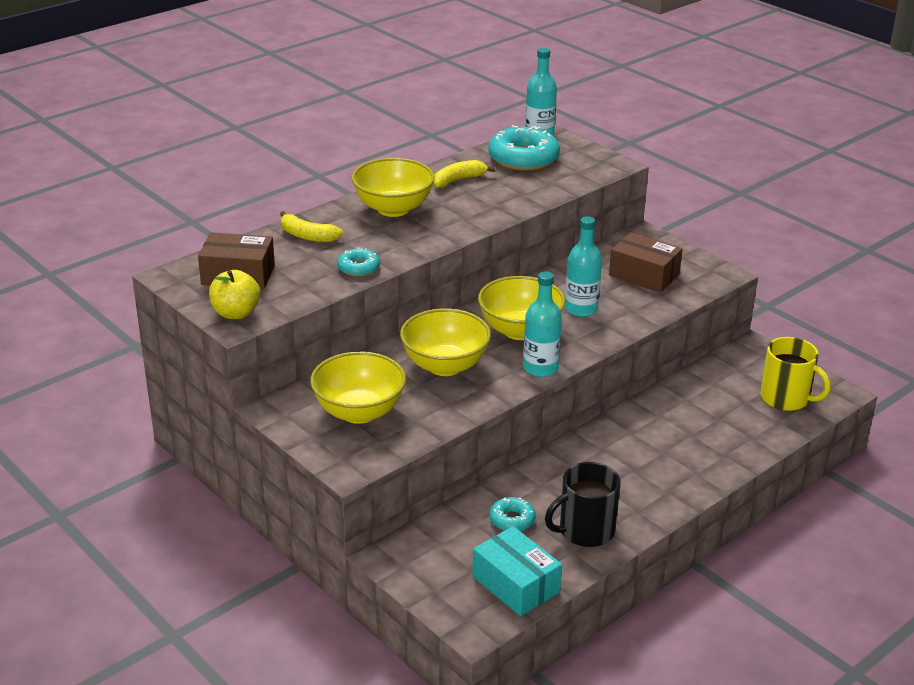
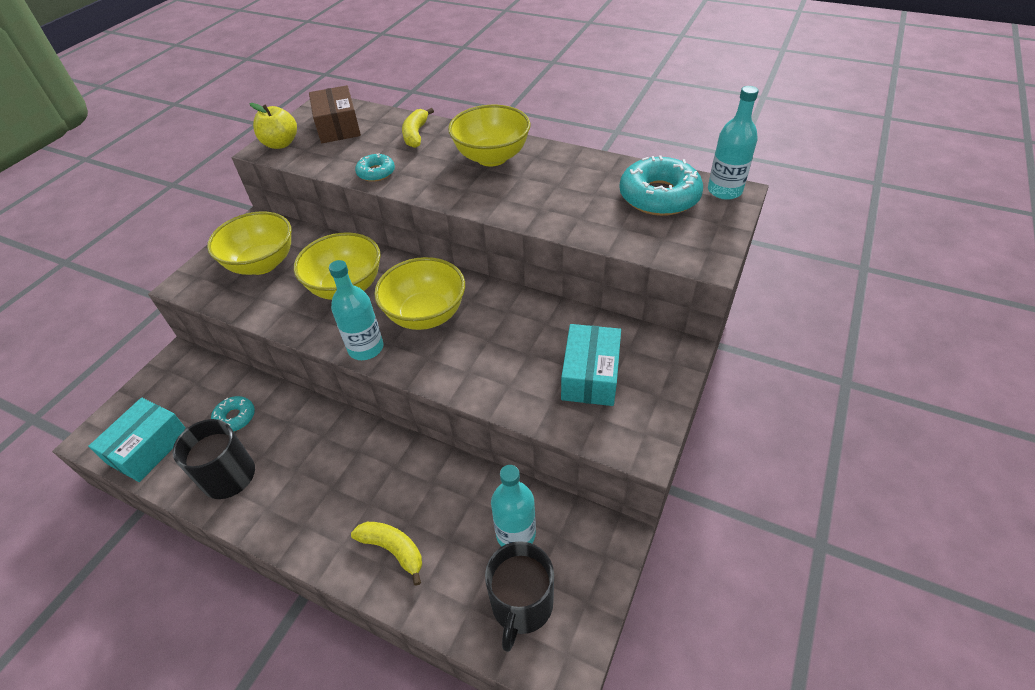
camera: 70 degrees right, 15 degrees up
(458, 180) = (575, 173): yellow banana -> yellow banana (393, 549)
(581, 309) = (488, 345): turquoise bottle -> turquoise bottle (515, 534)
(644, 275) = (590, 375): brown box -> turquoise box
(786, 398) = (521, 604): yellow mug -> black mug

